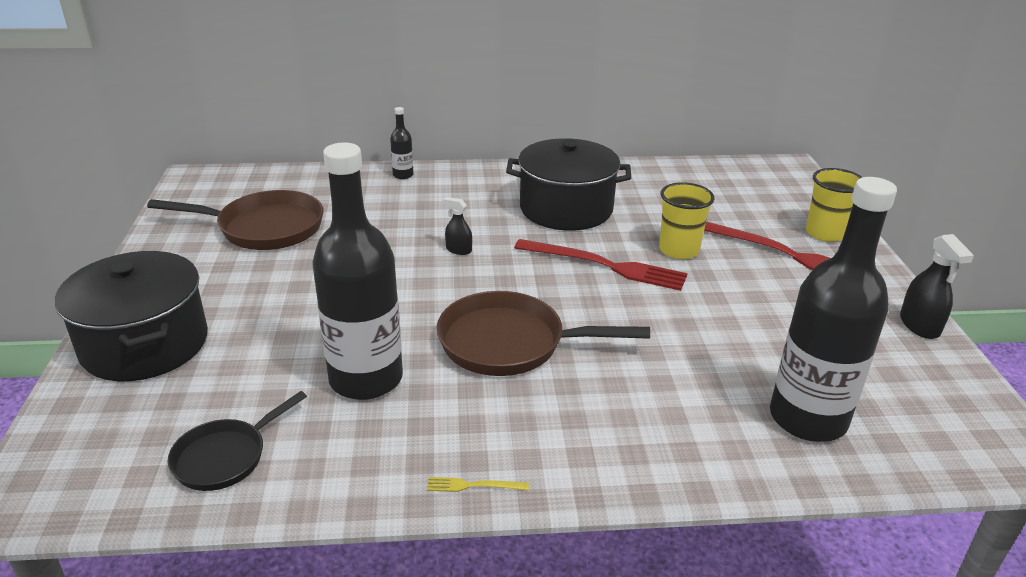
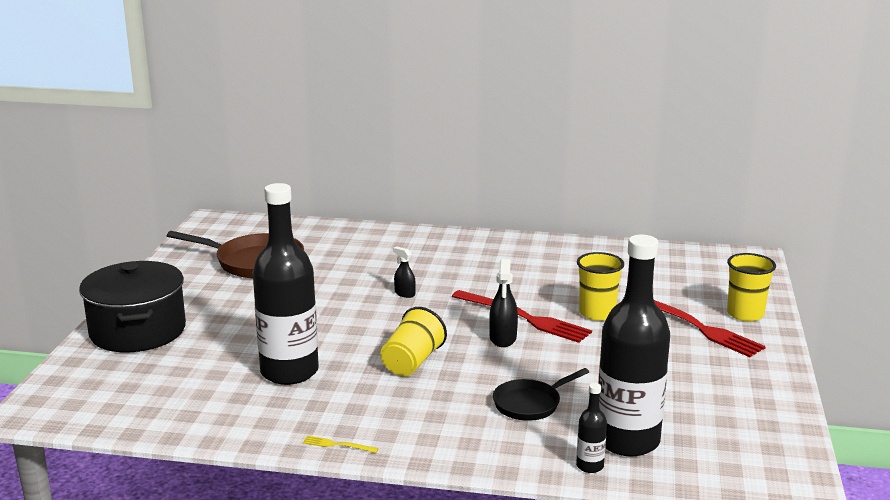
camera: 15 degrees right, 10 degrees down
(225, 457) = (170, 405): black pan -> black pan (530, 404)
(403, 175) = (385, 233): black bottle -> black bottle (589, 466)
(509, 343) = (412, 362): brown pan -> yellow cup
(566, 209) = (515, 272): black pot -> none
(919, 325) = (779, 391): black spray bottle -> black spray bottle (503, 338)

